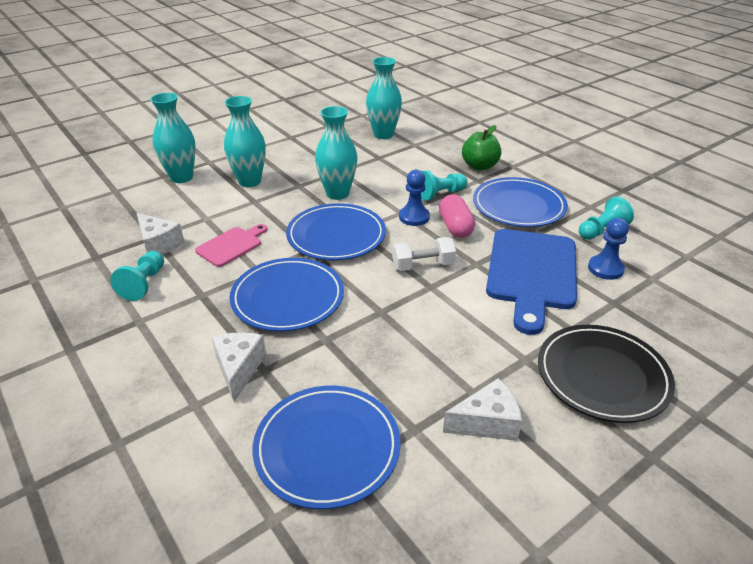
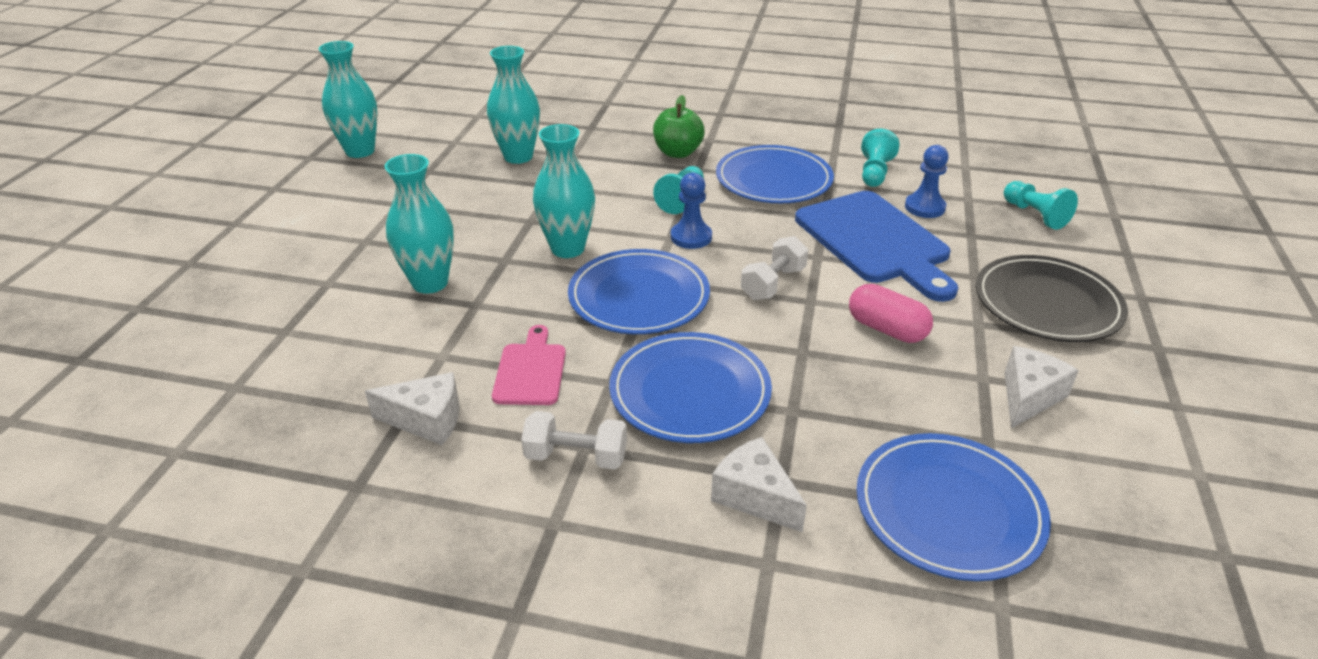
camera: 40 degrees left, 0 degrees up
(144, 284) = (487, 477): turquoise pawn -> turquoise pawn (1035, 215)
(181, 177) = (318, 321): turquoise vase -> turquoise vase (360, 151)
(191, 297) = (576, 457): none -> white dumbbell
(455, 227) = (746, 228): pink capsule -> pink capsule (886, 329)

